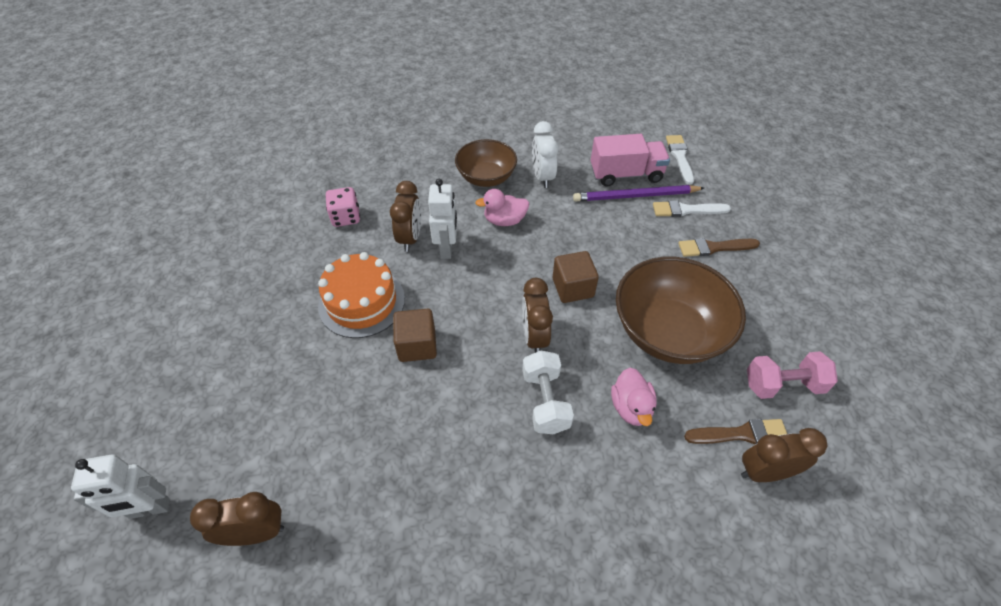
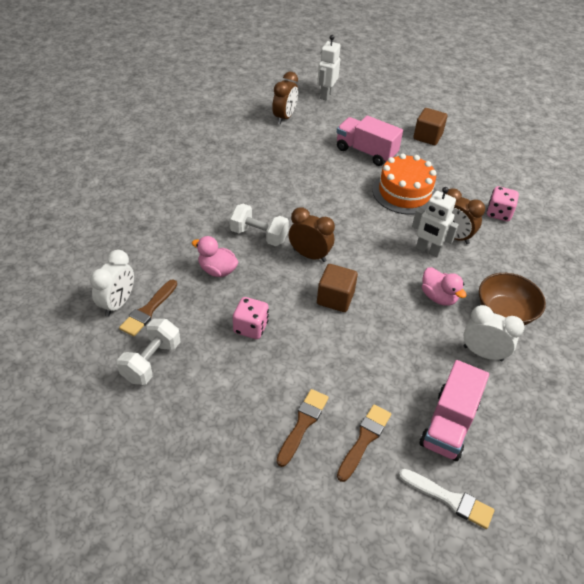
camera: 120 degrees right, 5 degrees down
(297, 375) = (366, 152): none -> pink truck
(417, 345) = (348, 202): brown cube -> brown cube (427, 137)
(504, 220) = (438, 297): pink duck -> pink duck turned 120 degrees clockwise
(635, 196) = (411, 410): purple pencil -> none
(668, 332) = (250, 327): brown bowl -> pink dice
(686, 210) = (364, 439): white brush -> brown brush
(765, 472) = (118, 303): brown clock -> white clock
(783, 385) = (151, 361): pink dumbbell -> white dumbbell

